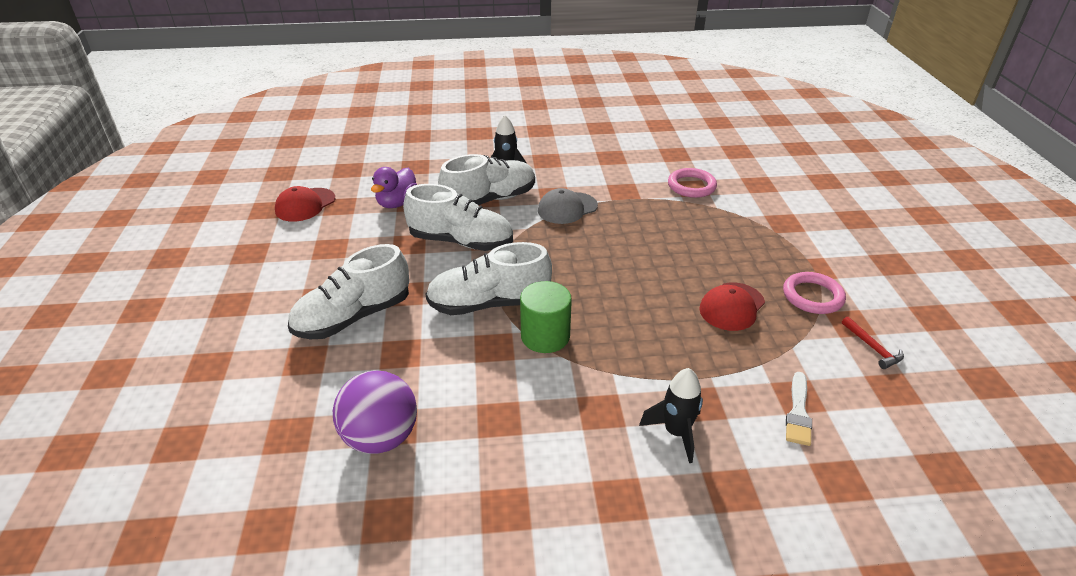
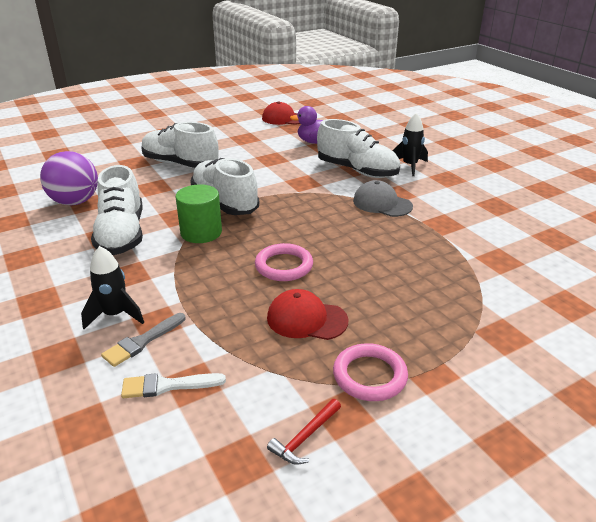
camera: 65 degrees right, 5 degrees down
(461, 242) = (291, 174): white shoe -> white shoe (122, 234)
(691, 186) = (502, 259): pink ring -> pink ring (284, 266)
(728, 419) = (142, 341): none -> grey brush

